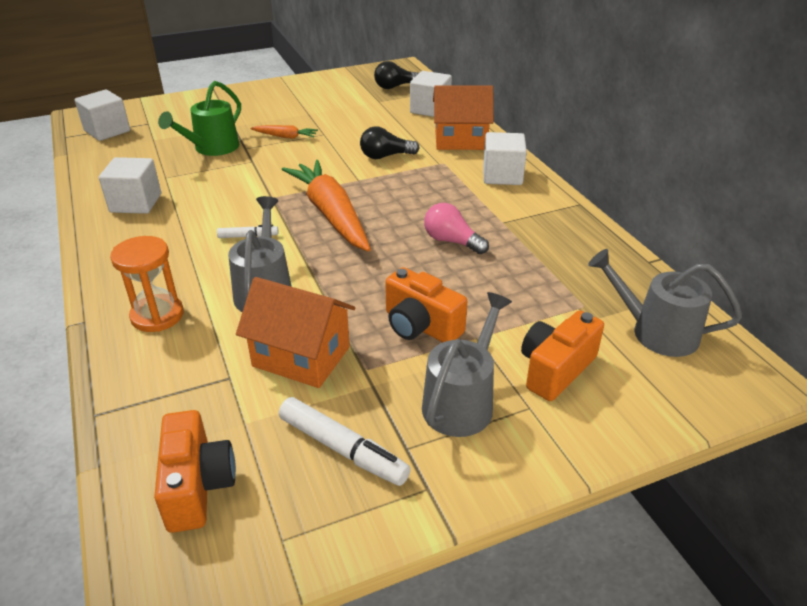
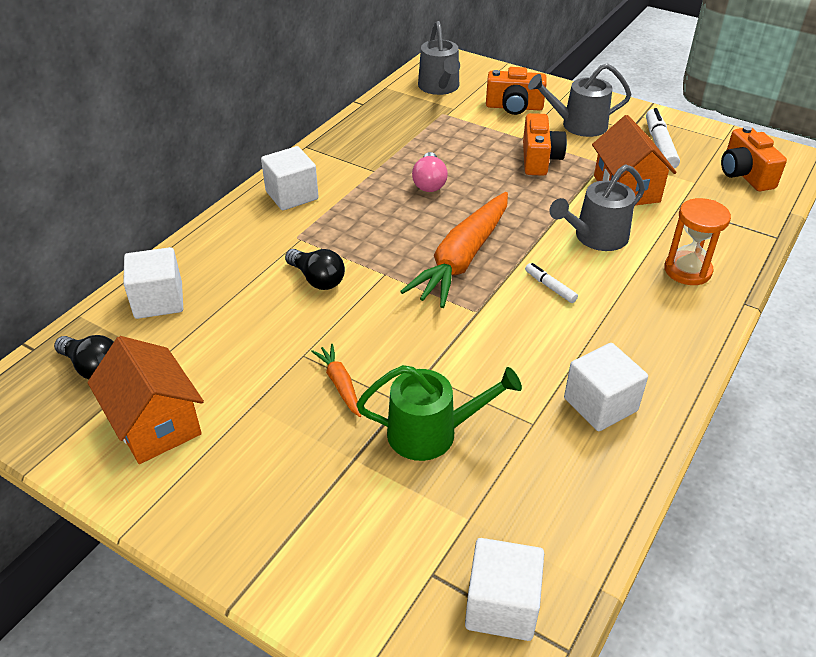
camera: 125 degrees left, 5 degrees up
(197, 486) = (744, 174): orange camera -> orange camera turned 60 degrees counterclockwise
(460, 140) = (232, 245): orange house -> orange house (155, 424)

